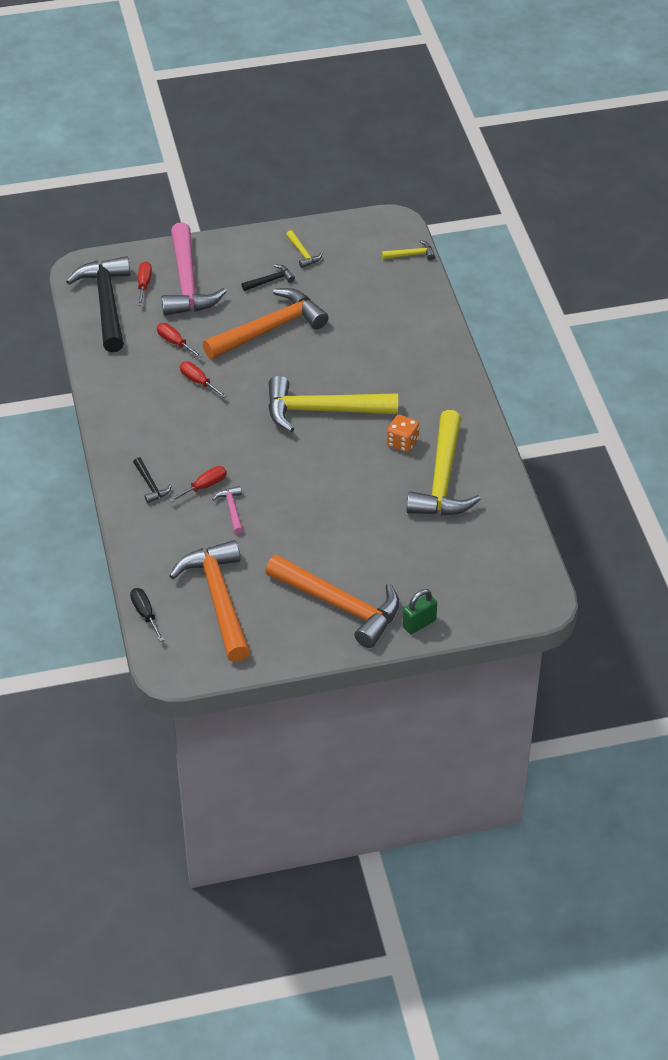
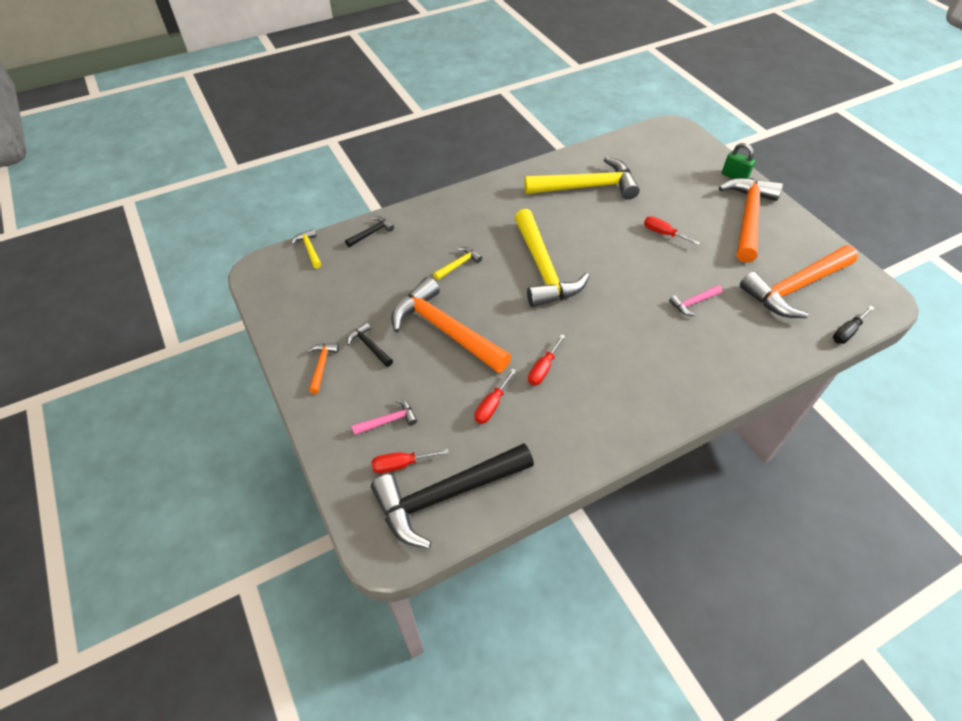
camera: 105 degrees left, 5 degrees up
(150, 485) = (700, 370): black hammer -> black hammer (371, 233)
(187, 282) = (388, 421): pink hammer -> pink hammer, size x0.43
(204, 486) = (678, 328): red screwdriver -> red screwdriver (663, 233)
(260, 251) = (322, 366): none -> orange hammer
(303, 253) = (319, 329): yellow hammer -> yellow hammer (458, 264)
(402, 443) = (558, 214): orange dice -> none

